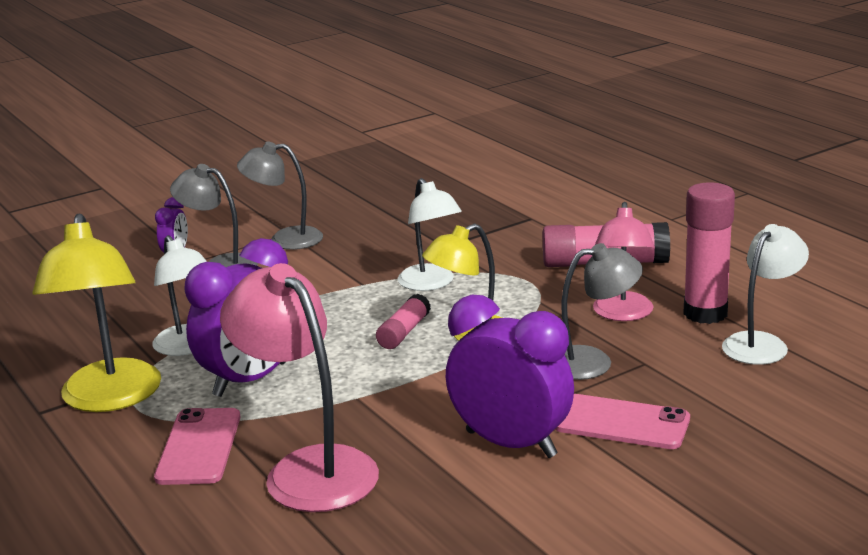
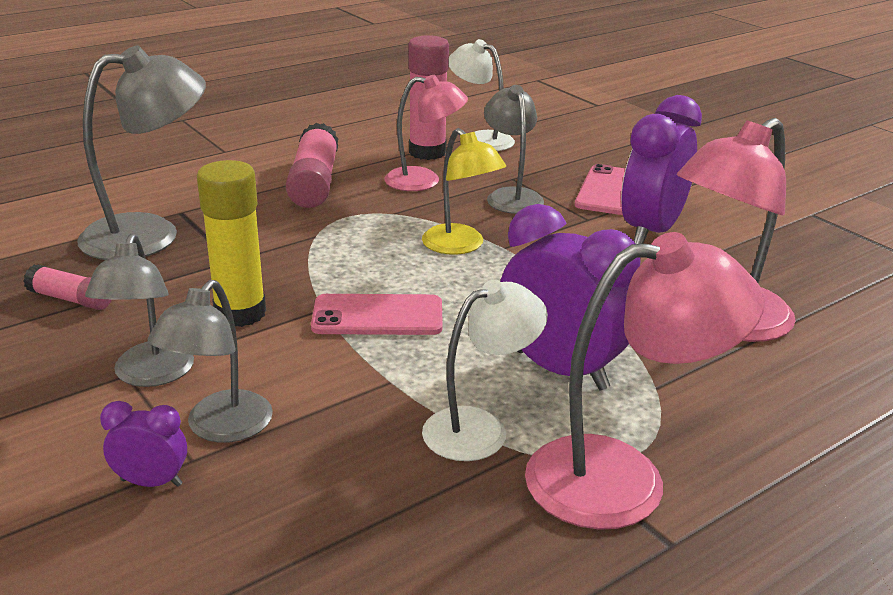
camera: 95 degrees left, 5 degrees up
(110, 398) = (623, 478): yellow lamp -> pink lamp
(199, 447) = (710, 391): pink phone -> pink phone (377, 316)
(359, 257) = (240, 313): none -> yellow glue stick
(404, 332) = (450, 280): pink glue stick -> pink glue stick (71, 299)
(431, 284) = (335, 267): white lamp -> none
(488, 213) = (150, 234): none -> grey lamp

